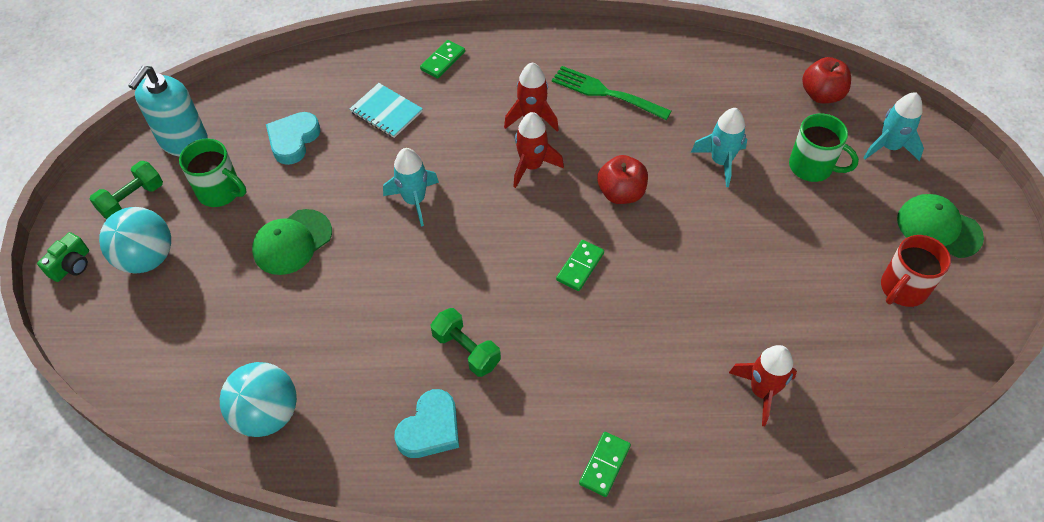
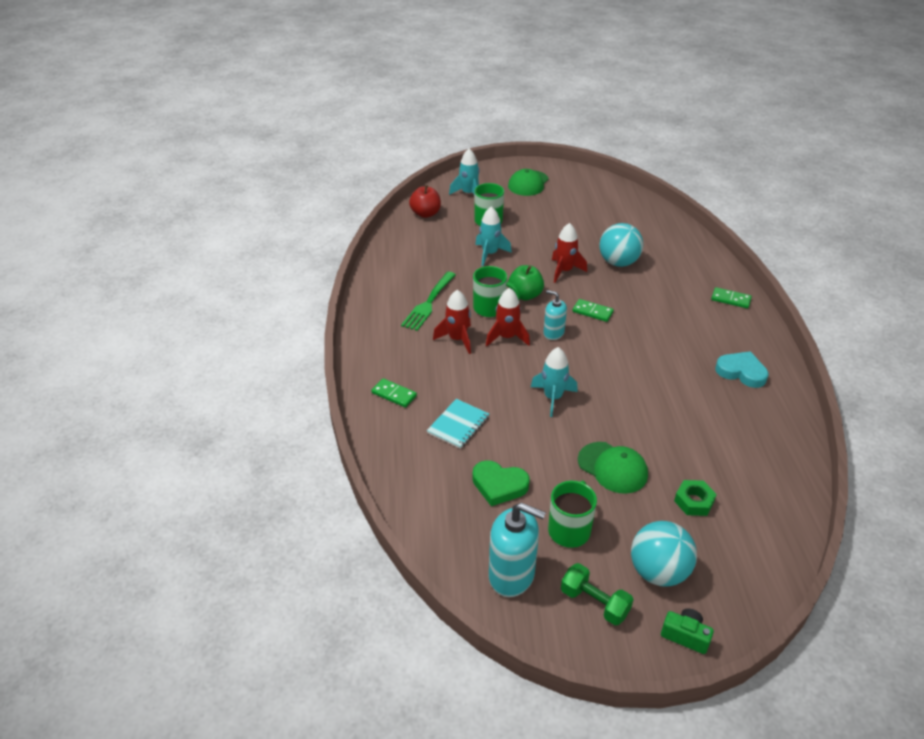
camera: 95 degrees left, 15 degrees down
(223, 311) = (694, 501): none -> green nut
(267, 414) = (769, 457): turquoise ball -> turquoise ball (618, 262)
(293, 140) = (499, 485): turquoise heart -> green heart
(466, 350) = (676, 360): green dumbbell -> none
(536, 215) = (553, 333): none -> turquoise soap dispenser
(592, 154) = (490, 308): none -> green mug
(621, 193) = (525, 295): red apple -> green apple
(762, 391) = (658, 245): red rocket -> red rocket (564, 271)
(902, 289) = (574, 197): red mug -> none

